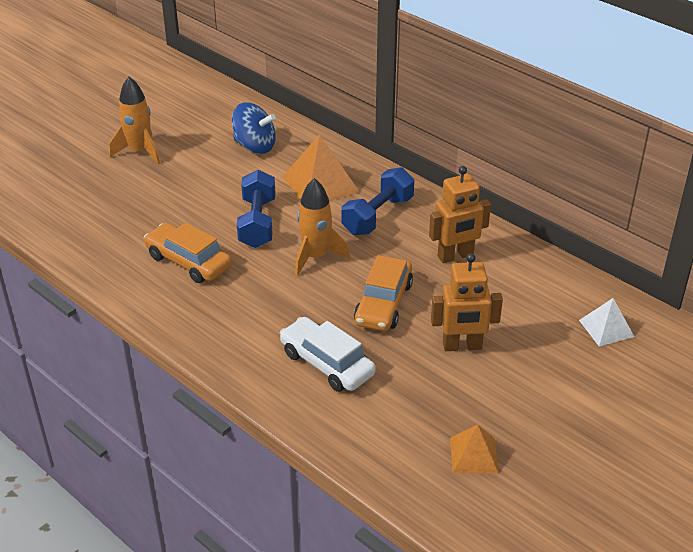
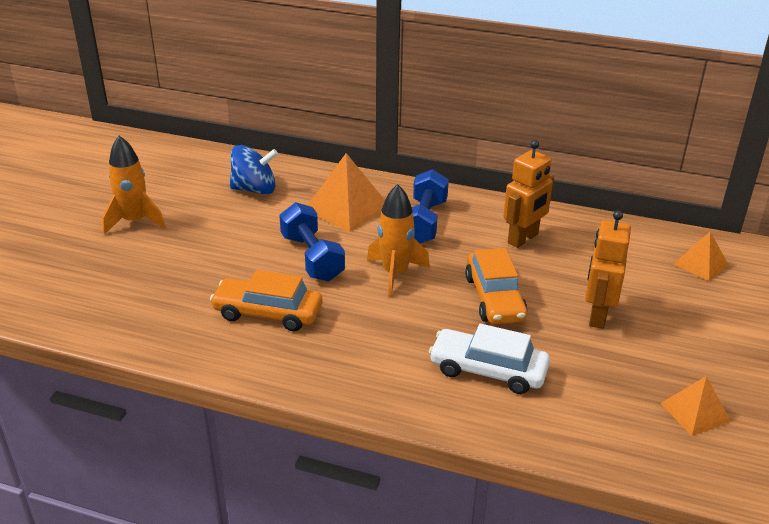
camera: 25 degrees left, 5 degrees down
(462, 346) = (597, 315): orange robot -> orange robot turned 135 degrees clockwise
(606, 328) = (700, 264): white pyramid -> orange pyramid

